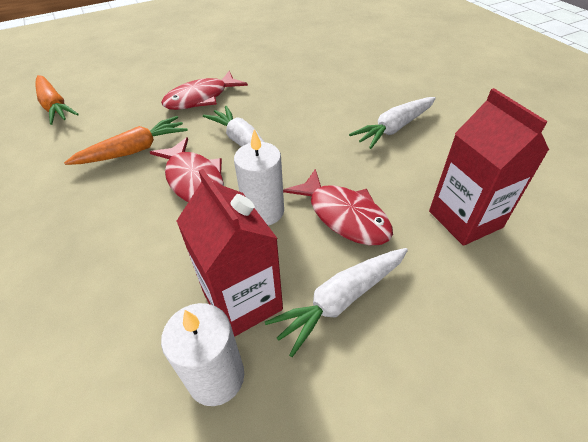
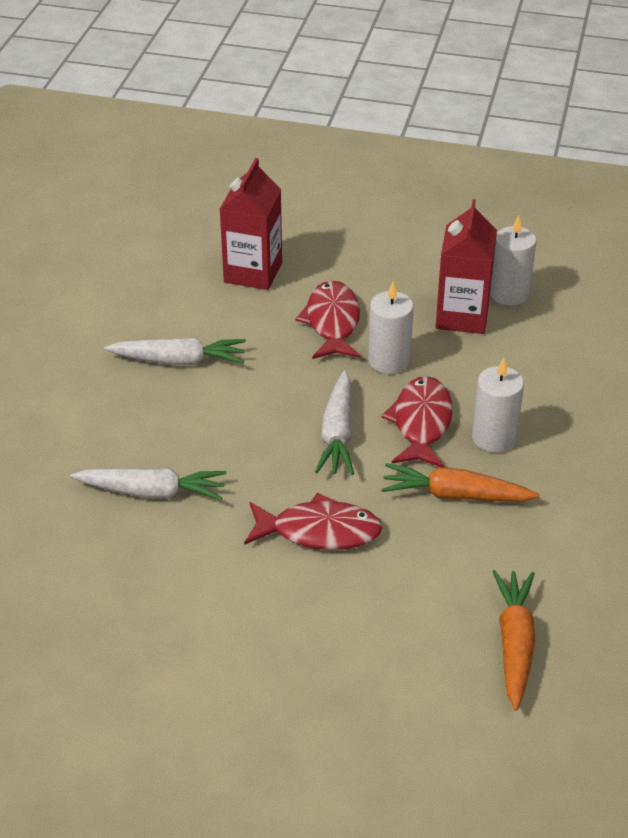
camera: 140 degrees left, 5 degrees down
(129, 199) = (494, 438): none -> white candle
(341, 300) = (399, 283): white carrot -> white carrot (152, 492)

